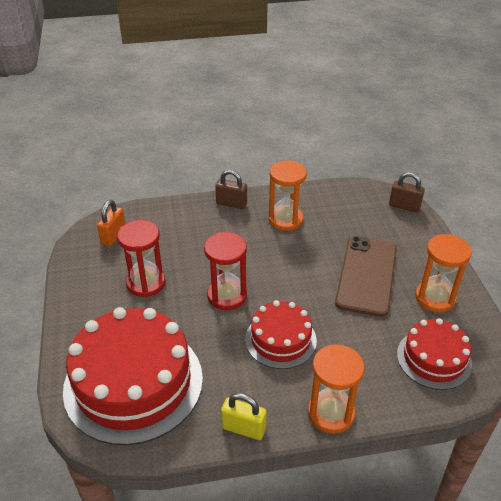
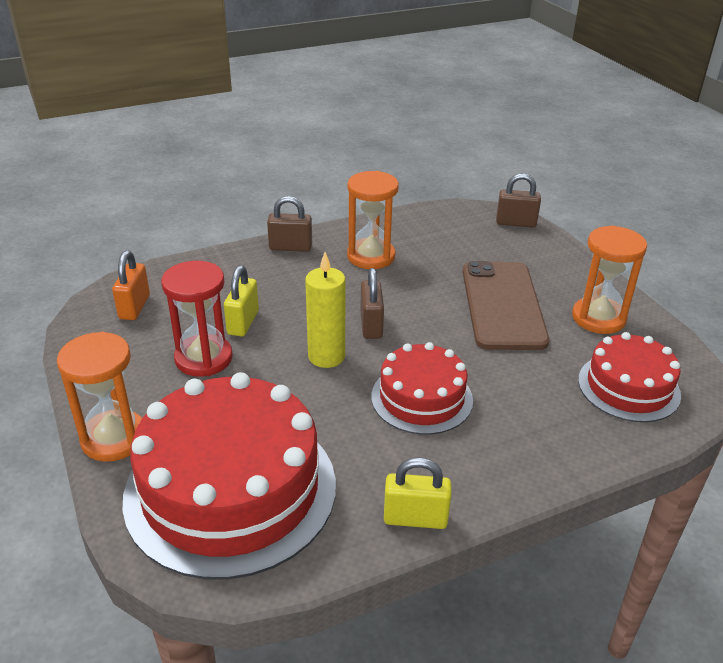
camera: 15 degrees left, 5 degrees down
(180, 259) = (243, 322): none -> yellow padlock
(227, 295) = (326, 356): red hourglass -> yellow candle
(266, 276) = (371, 325): none -> brown padlock
(331, 413) = (526, 476): orange hourglass -> orange hourglass (114, 438)

